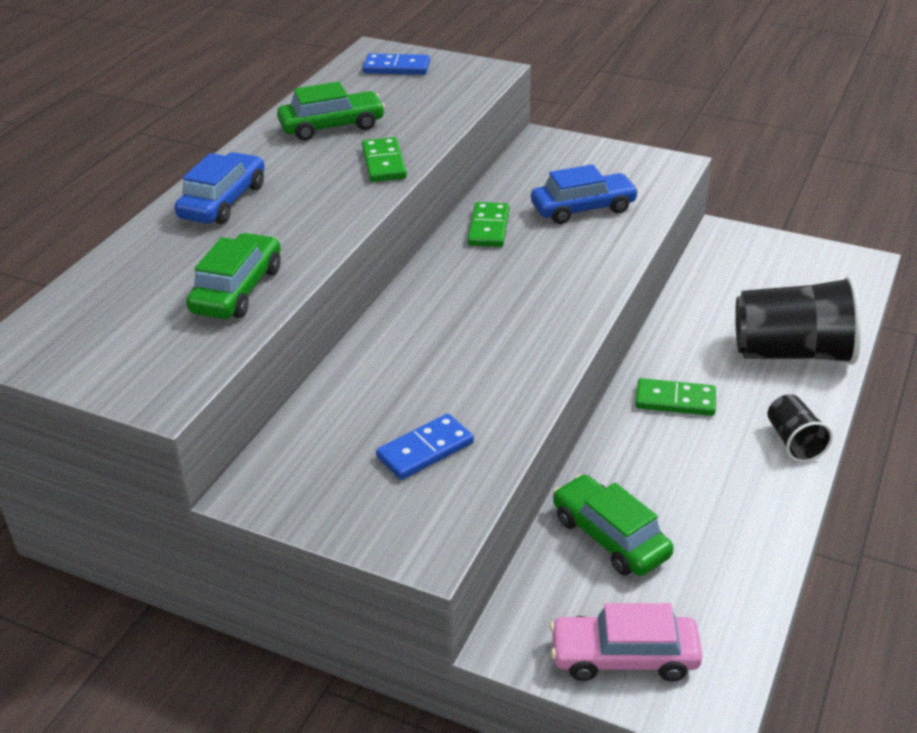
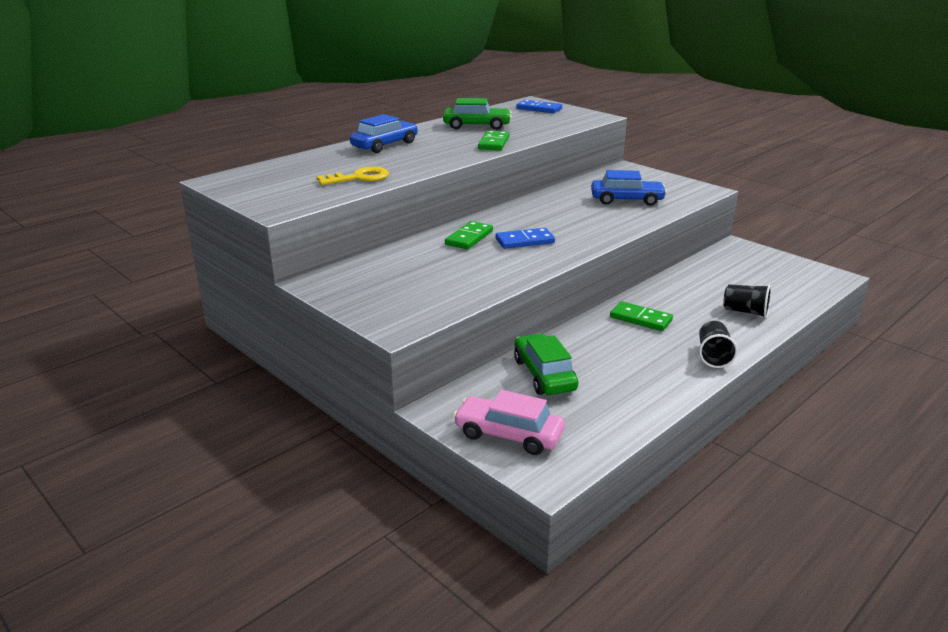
camera: 20 degrees right, 10 degrees down
(238, 290) = (359, 178): green car -> yellow key
(425, 450) = (432, 285): blue domino -> blue domino (525, 241)
(489, 228) = (556, 199): green domino -> green domino (469, 238)
(792, 353) = (745, 312): black cup -> black cup, size x0.50

